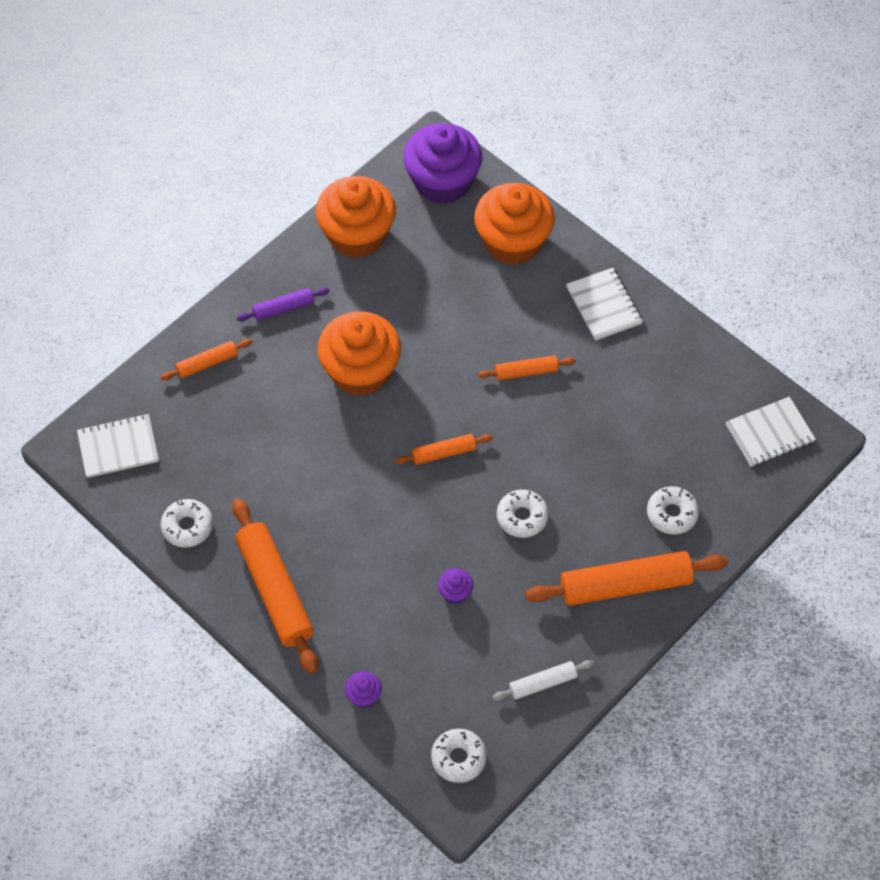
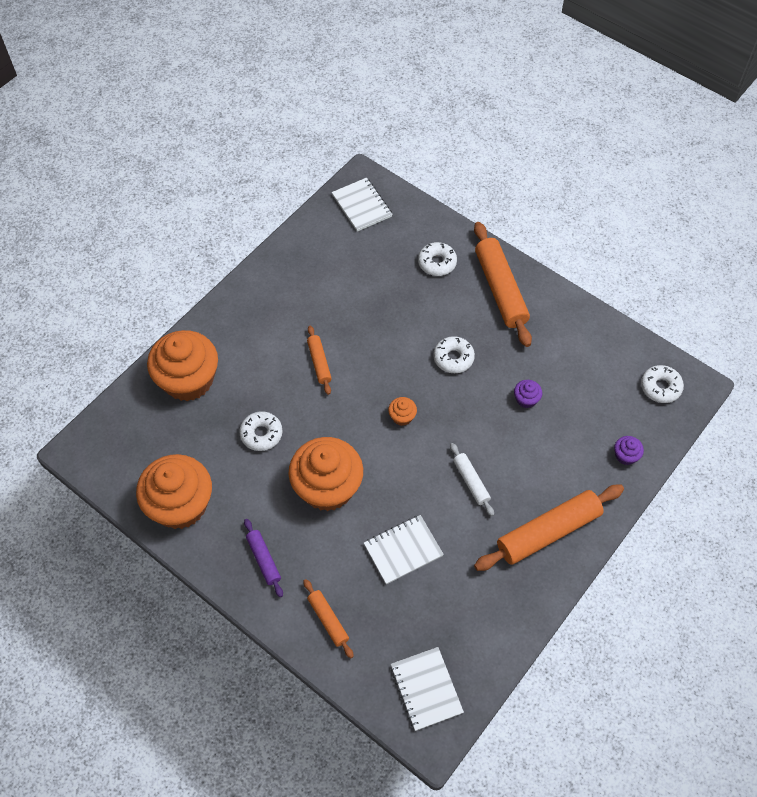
camera: 95 degrees left, 0 degrees up
(187, 527) = (499, 613): white donut -> white donut (261, 434)
(442, 182) = (121, 439): purple cupcake -> none
(443, 453) = (402, 417): orange rolling pin -> orange cupcake
(542, 683) = (589, 337): white rolling pin -> white rolling pin (471, 481)
(604, 305) = (252, 312): white notebook -> white notebook (403, 550)

